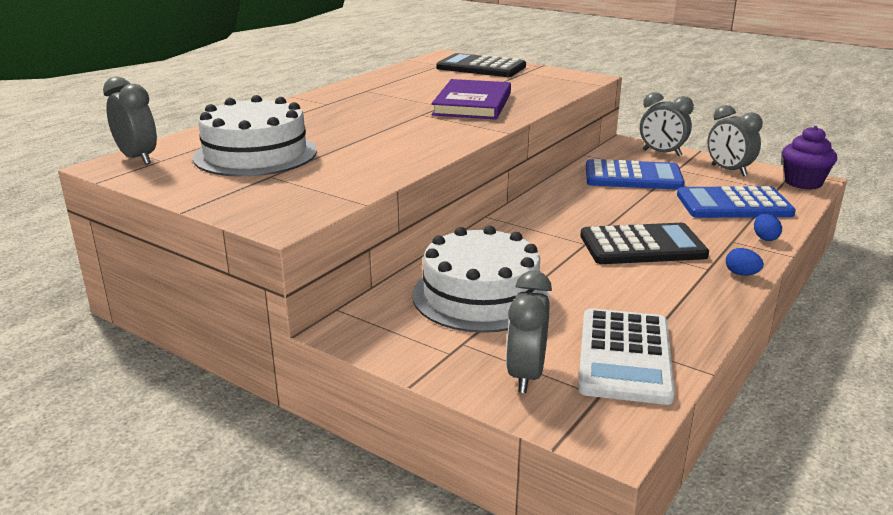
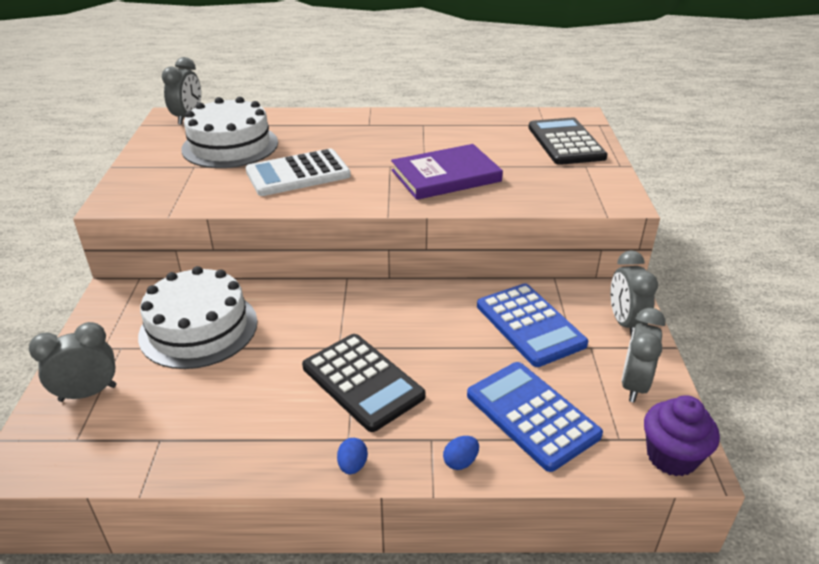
camera: 55 degrees right, 10 degrees up
(625, 356) = (141, 435): white calculator -> white calculator (298, 174)

